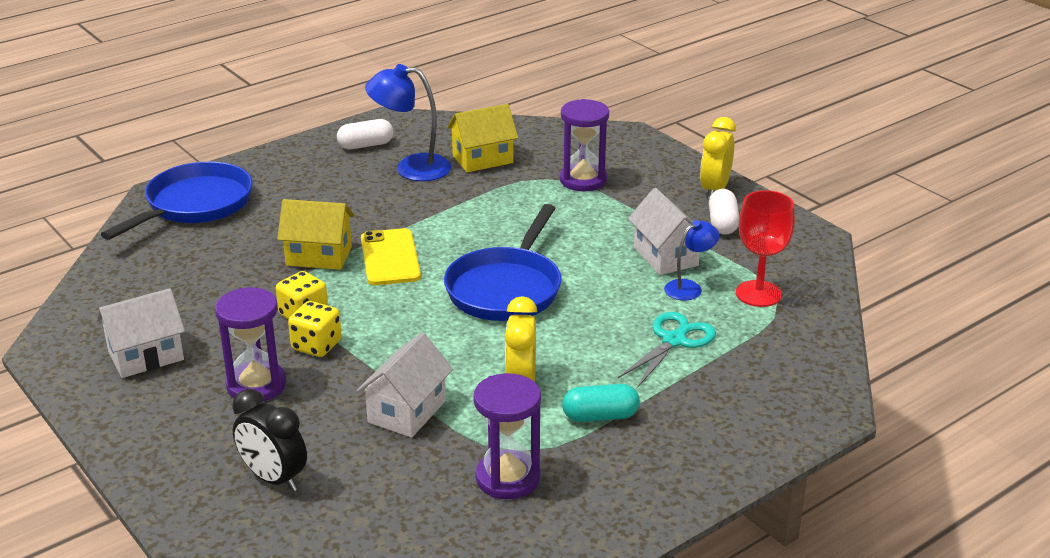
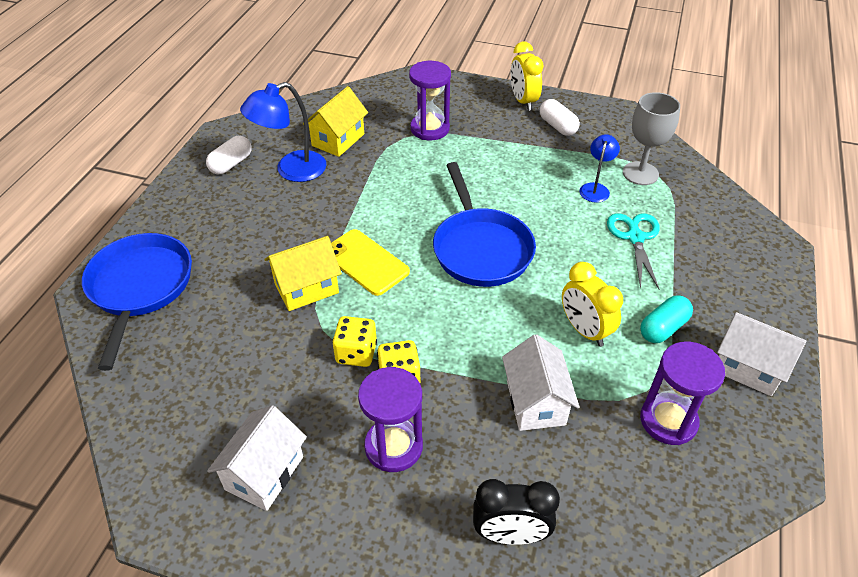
camera: 35 degrees left, 15 degrees up
(665, 256) = (553, 170): white house -> white house (747, 367)
(758, 294) = (640, 173): red goblet -> grey goblet

